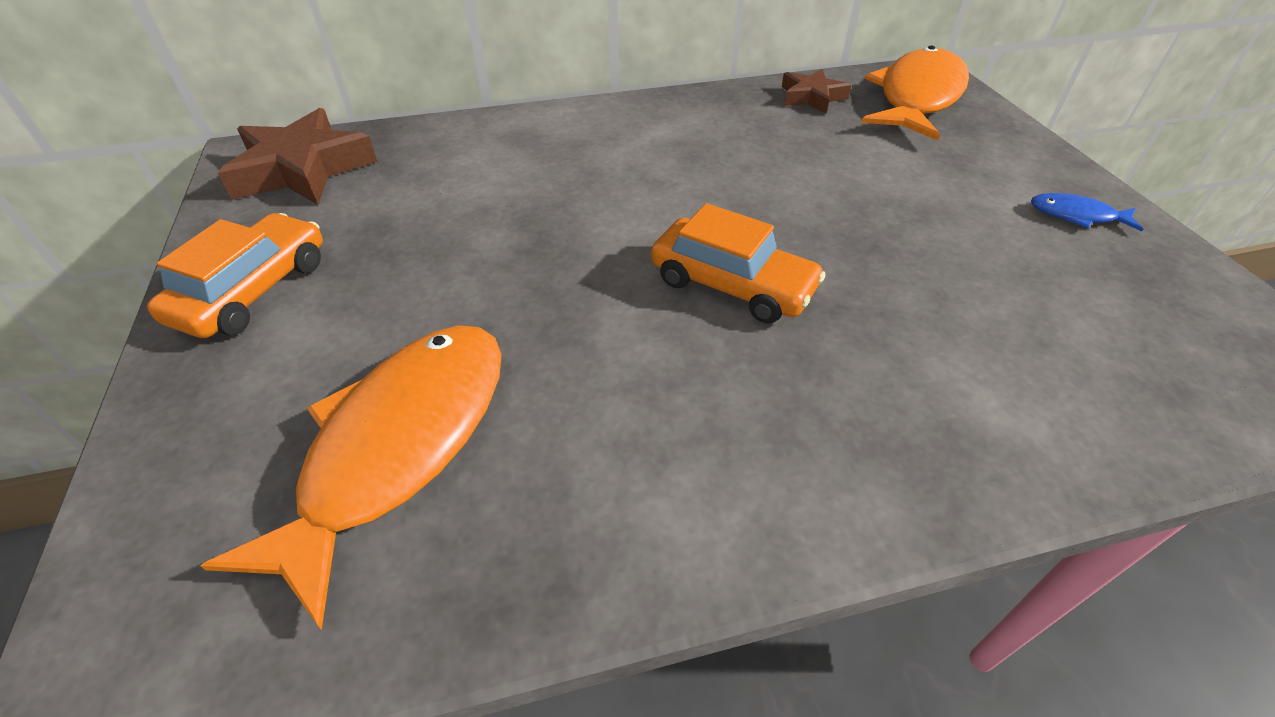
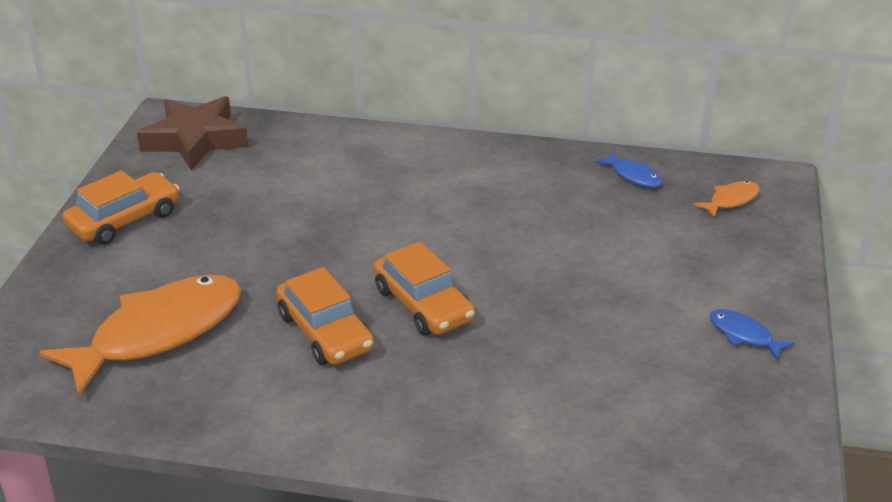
camera: 25 degrees right, 10 degrees down
(642, 360) = (325, 332): none -> orange car
(811, 97) = (633, 176): brown star -> blue fish
(917, 97) = (731, 200): orange fish -> orange fish, size x0.42

